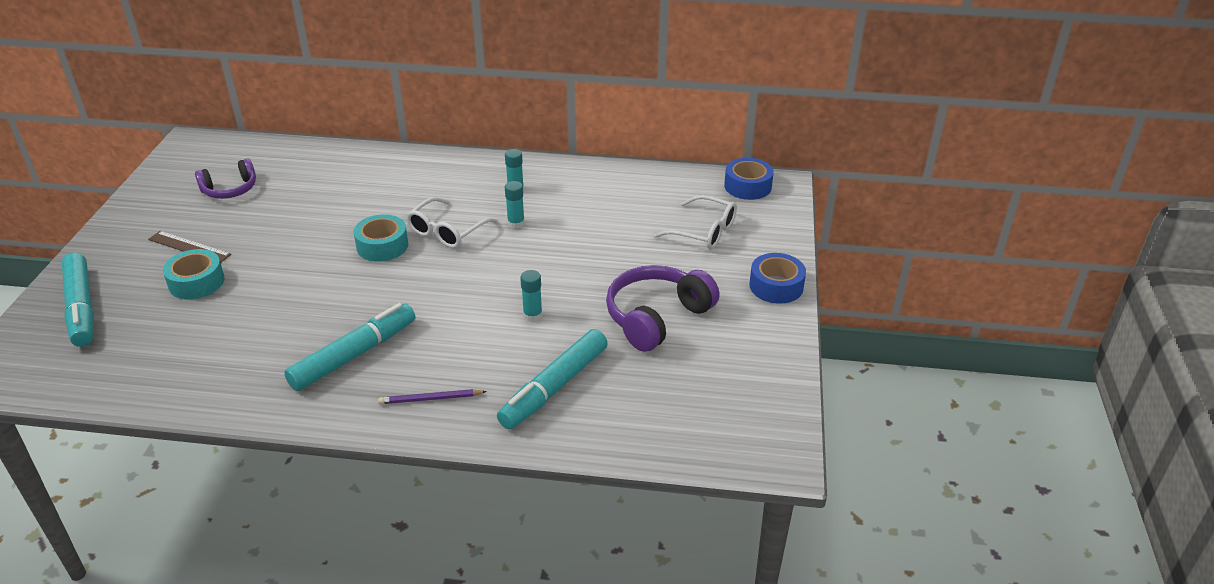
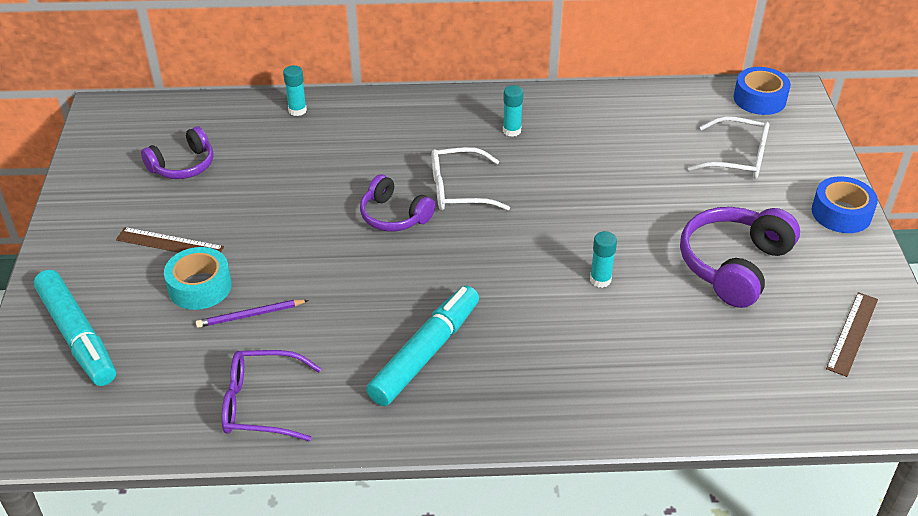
camera: 10 degrees left, 5 degrees up
(199, 377) = (261, 404): none -> purple glasses
(382, 246) = (394, 216): turquoise tape -> purple headphones
(430, 399) = (535, 394): purple pencil -> purple pencil (250, 315)
(447, 231) = (459, 190): white glasses -> white glasses turned 60 degrees clockwise
(516, 223) = (531, 171): turquoise glue stick -> turquoise glue stick (297, 110)
(554, 387) = (662, 362): turquoise marker -> none
(737, 385) = (852, 333): none -> brown ruler

